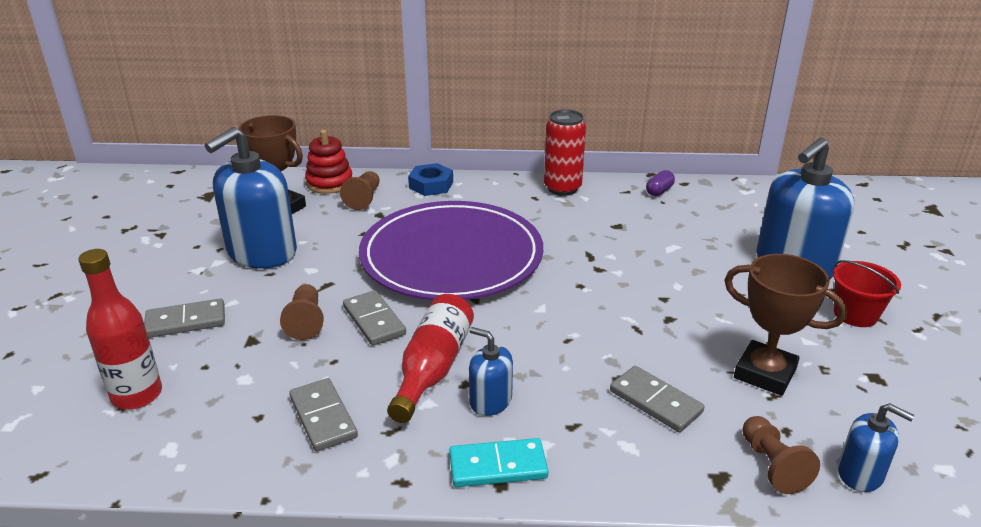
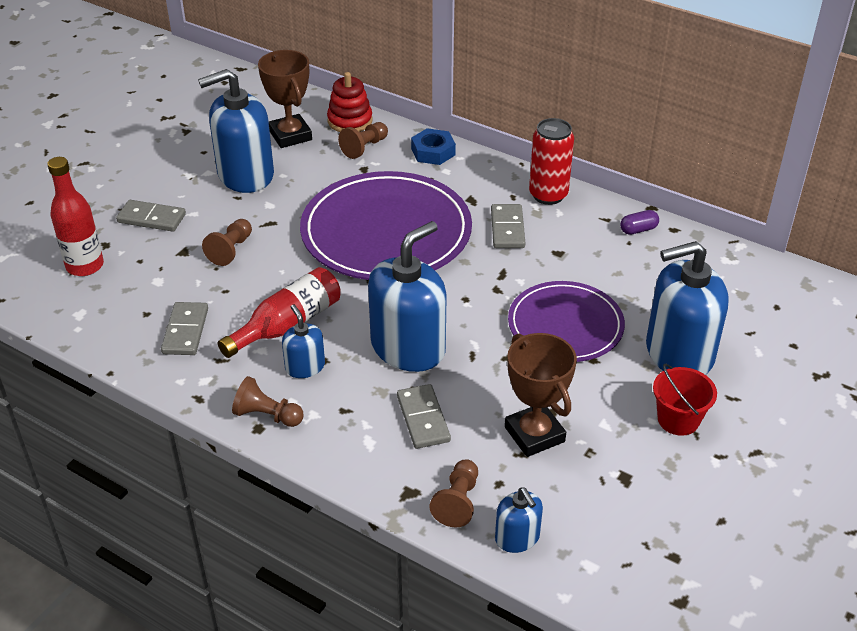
camera: 30 degrees right, 10 degrees up
(374, 320) = (279, 268): grey domino -> grey domino (507, 229)
(498, 466) = (267, 415): turquoise domino -> brown pawn
(573, 344) = (408, 348): none -> blue soap dispenser
(686, 276) = (565, 325): none -> purple plate

